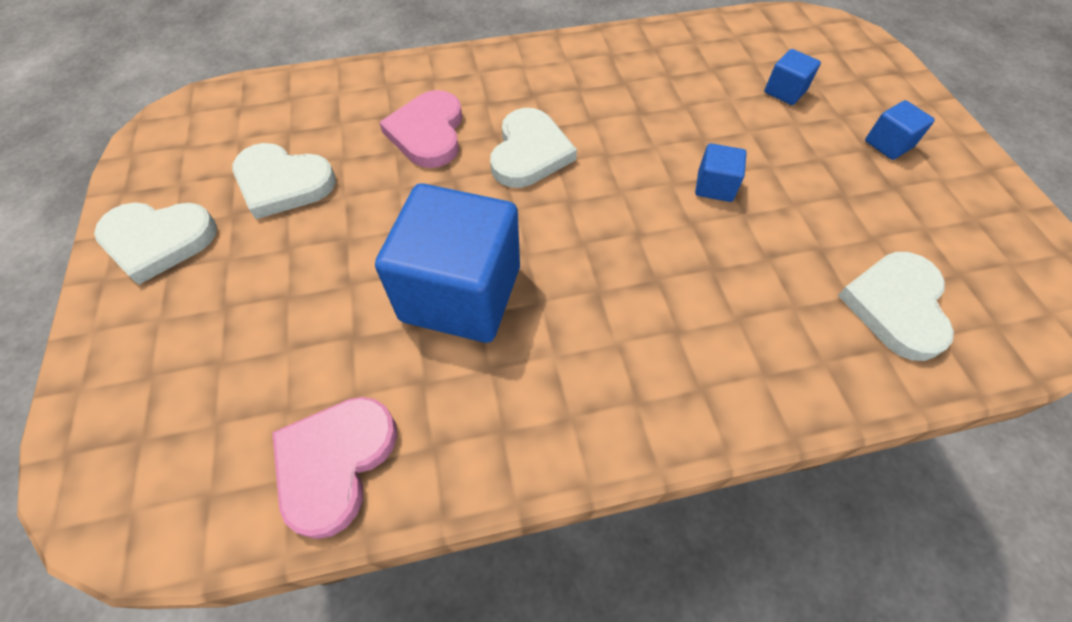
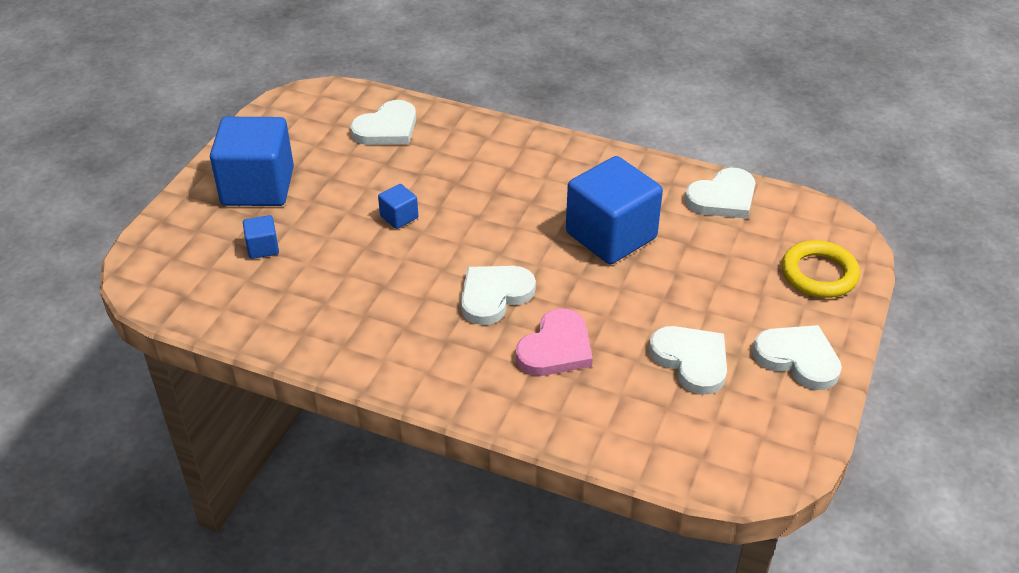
camera: 145 degrees left, 15 degrees down
(143, 384) = (819, 274): none -> yellow ring
(335, 462) = (723, 198): pink heart -> white heart
(888, 144) = (258, 187): blue cube -> blue cube, size x2.32

